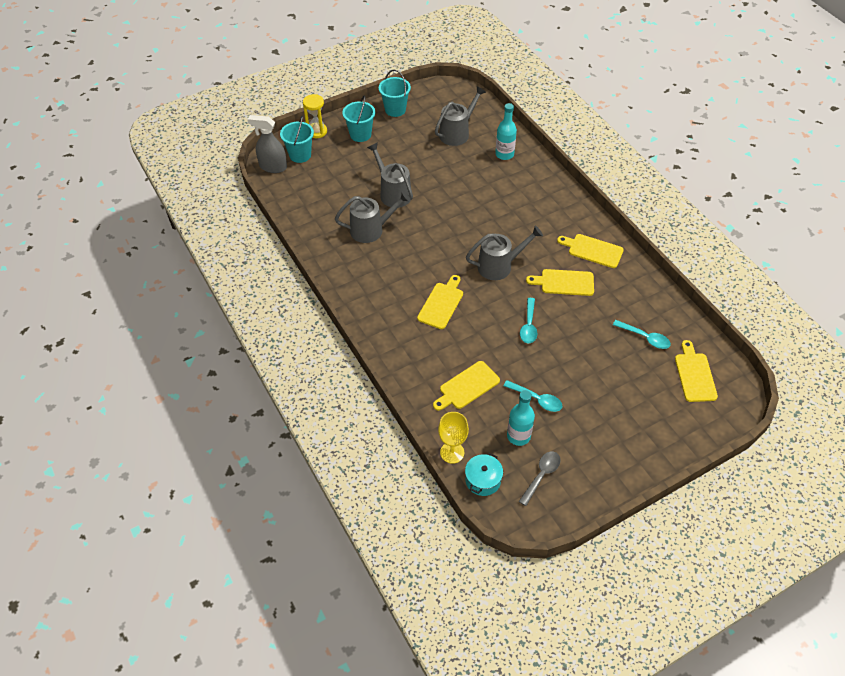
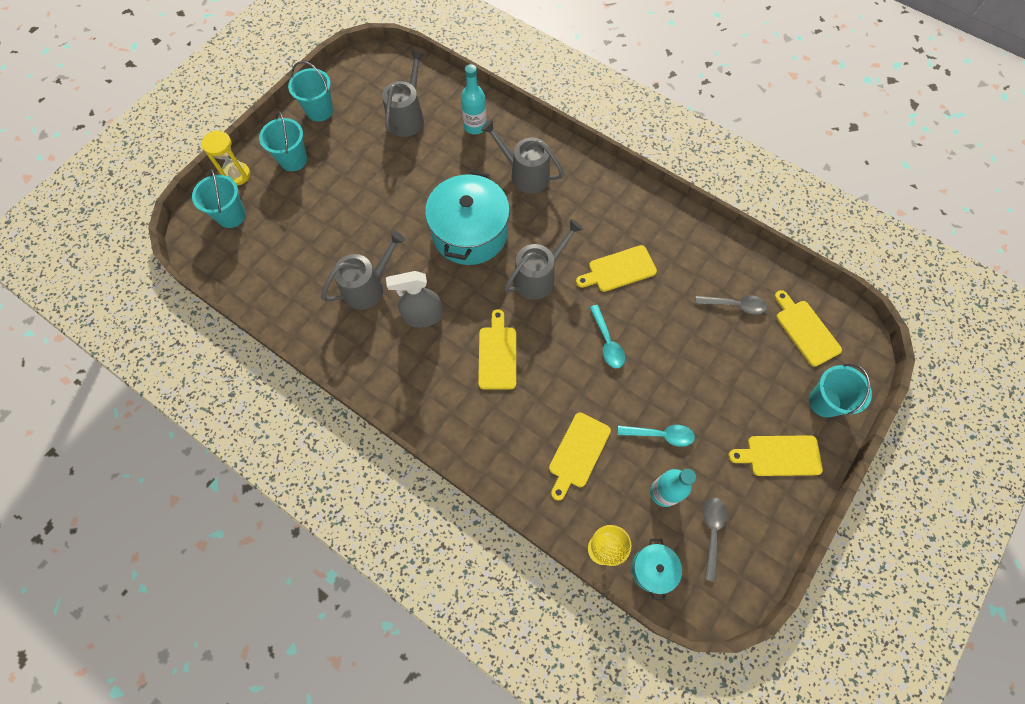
camera: 25 degrees left, 15 degrees up
(273, 167) = (204, 245): grey spray bottle -> grey spray bottle (423, 316)
(393, 193) = (371, 226): grey watering can -> grey watering can (525, 174)
(463, 221) = (470, 233): none -> turquoise pot
(593, 250) = (629, 216): yellow cutting board -> yellow cutting board (780, 456)
(645, 338) = (735, 305): turquoise spoon -> grey spoon
(682, 427) = (824, 402): none -> turquoise bucket

